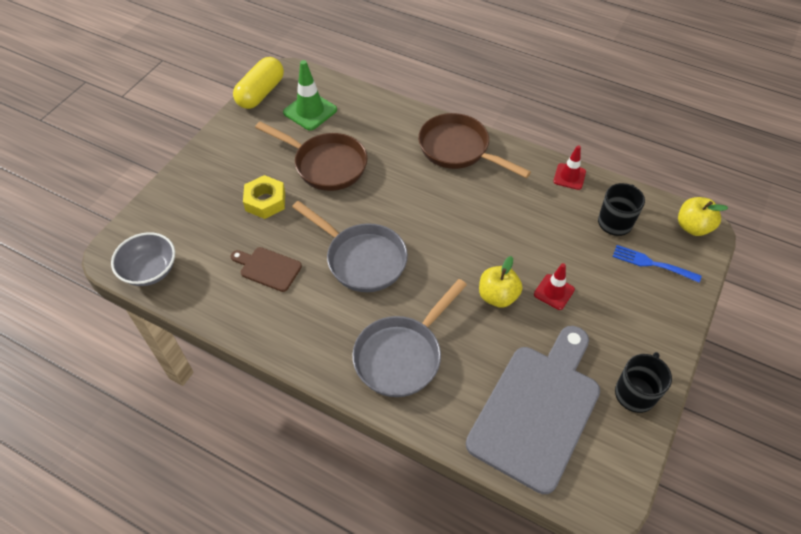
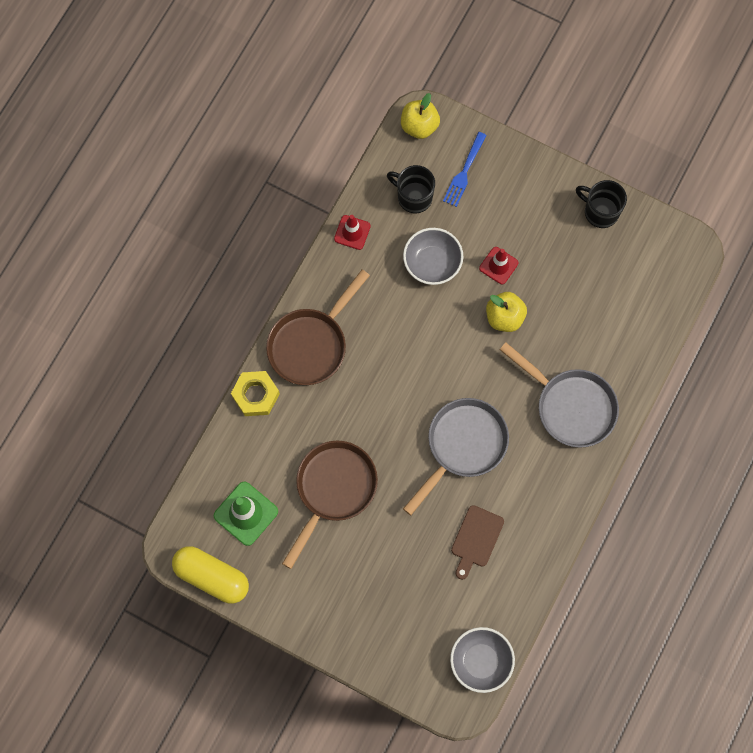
camera: 90 degrees left, 20 degrees up
(265, 201) = (387, 551): yellow nut -> yellow nut (255, 395)
(537, 410) = (619, 293): grey cutting board -> none
(548, 236) = (432, 263): none -> grey bowl

